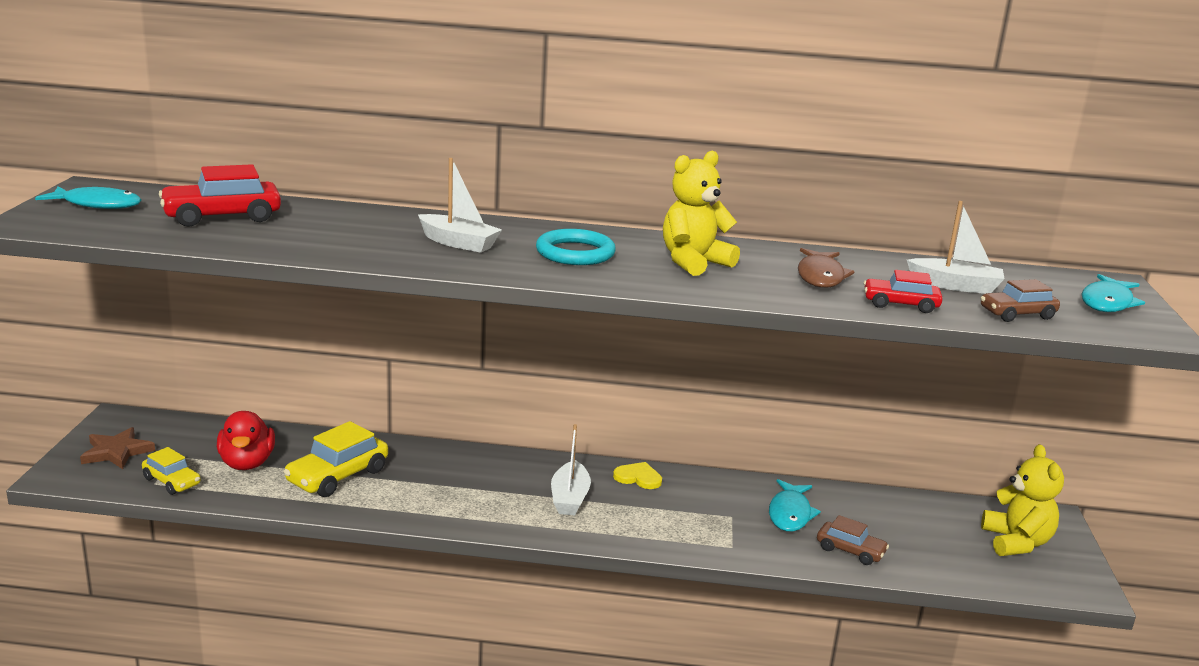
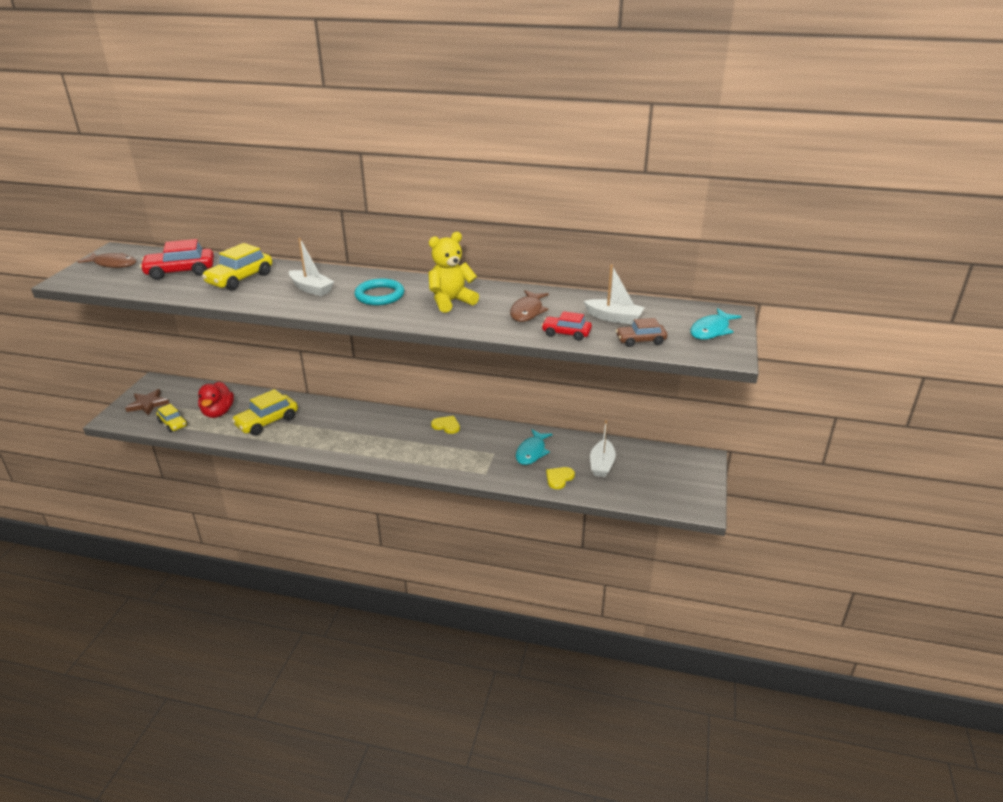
camera: 10 degrees right, 10 degrees up
(97, 204) = (113, 264): turquoise fish -> brown fish
(330, 228) = (240, 279): none -> yellow car
(569, 498) = (399, 439): white boat -> white boat (601, 464)
(850, 551) = (559, 478): brown car -> yellow heart
(1016, 542) = (671, 475): yellow teddy bear -> none

